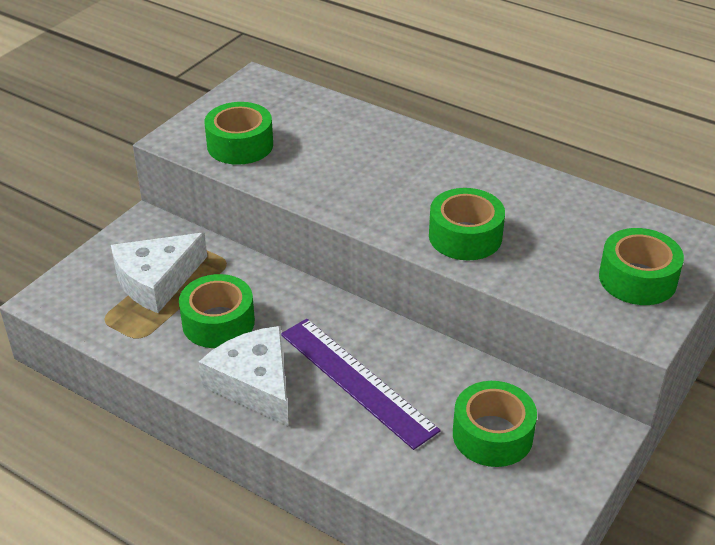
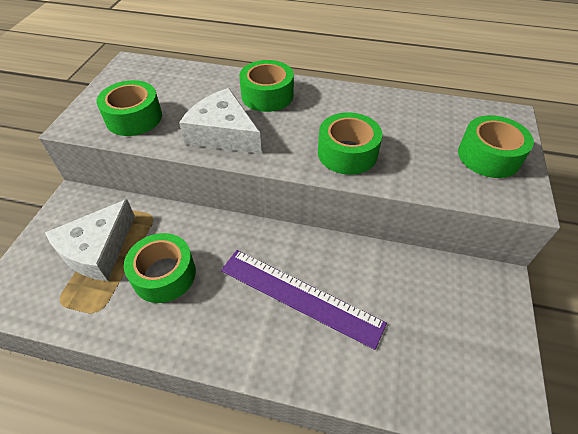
camera: 20 degrees left, 10 degrees up
(255, 384) = (217, 327): white cheese -> white cheese (223, 133)
(492, 435) = (426, 313): green tape -> green tape (267, 95)

